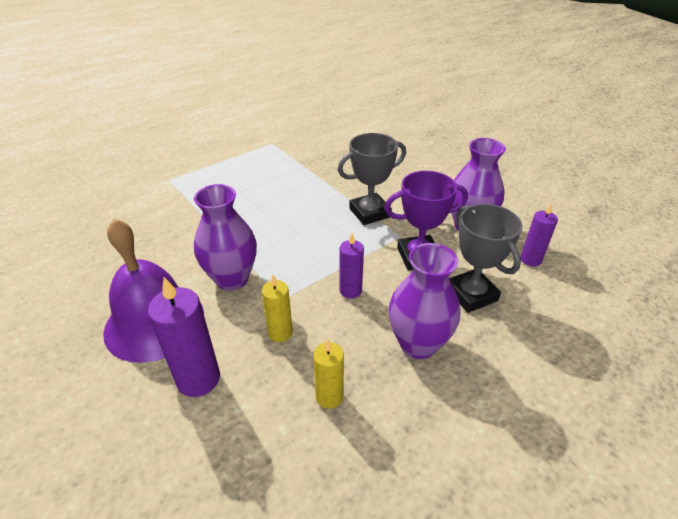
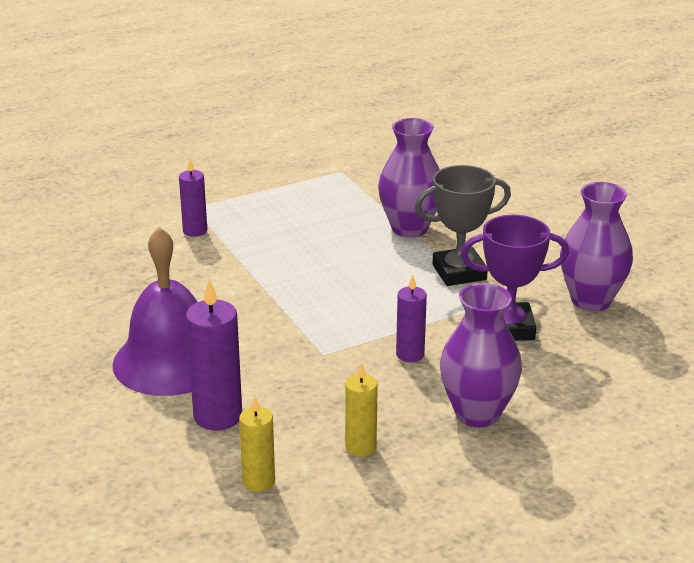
camera: 10 degrees right, 10 degrees down
(232, 279) = (265, 328): purple vase -> purple vase (409, 228)
(280, 333) = (316, 386): yellow candle -> yellow candle (259, 482)
(471, 294) = (562, 374): grey trophy -> none
(530, 260) = (658, 346): purple candle -> purple candle (195, 231)

